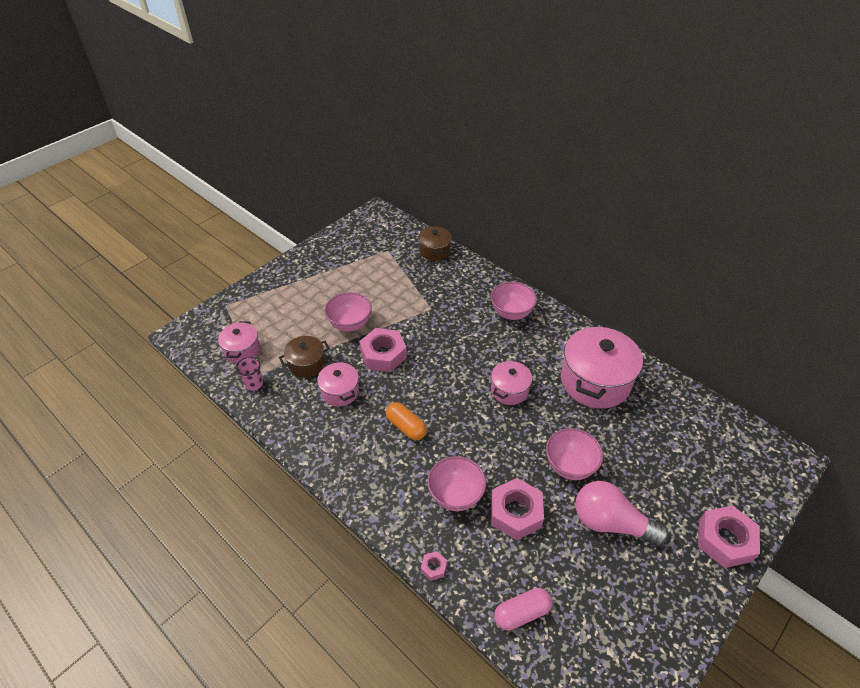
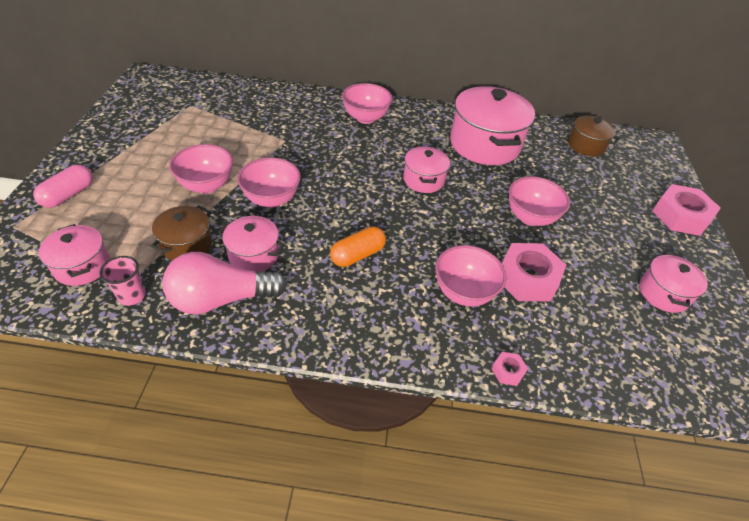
camera: 40 degrees left, 0 degrees up
(383, 354) = (271, 199): pink nut -> pink bowl
(406, 427) = (357, 255): orange capsule -> orange capsule turned 45 degrees counterclockwise
(434, 251) = (243, 91): brown pot -> brown pot (586, 145)
(521, 613) = (616, 362): pink capsule -> pink capsule (68, 195)
(611, 523) = (602, 245): pink light bulb -> pink light bulb (221, 299)
(623, 592) = (663, 293): none -> pink pot

